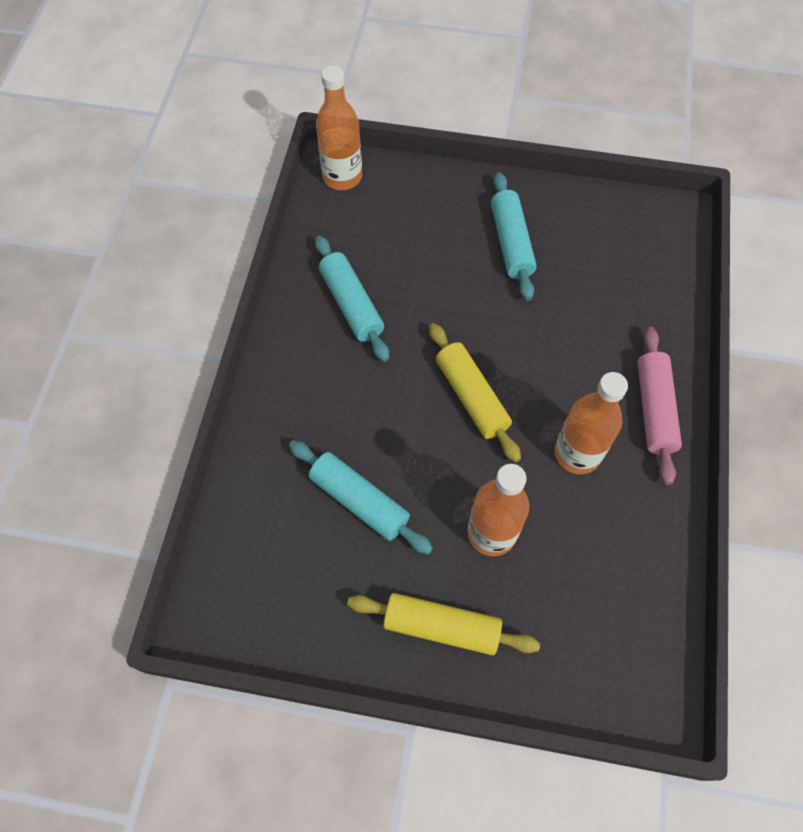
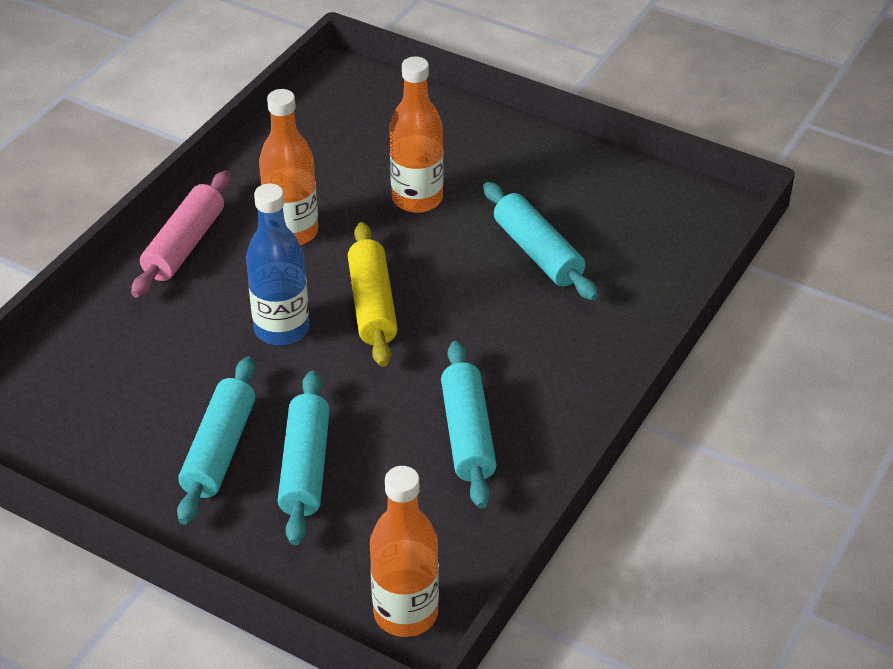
camera: 160 degrees left, 20 degrees down
(441, 627) = (499, 154): yellow rolling pin -> none
(448, 247) = (305, 467): none -> turquoise rolling pin
(527, 351) = (281, 329): none -> blue bottle

